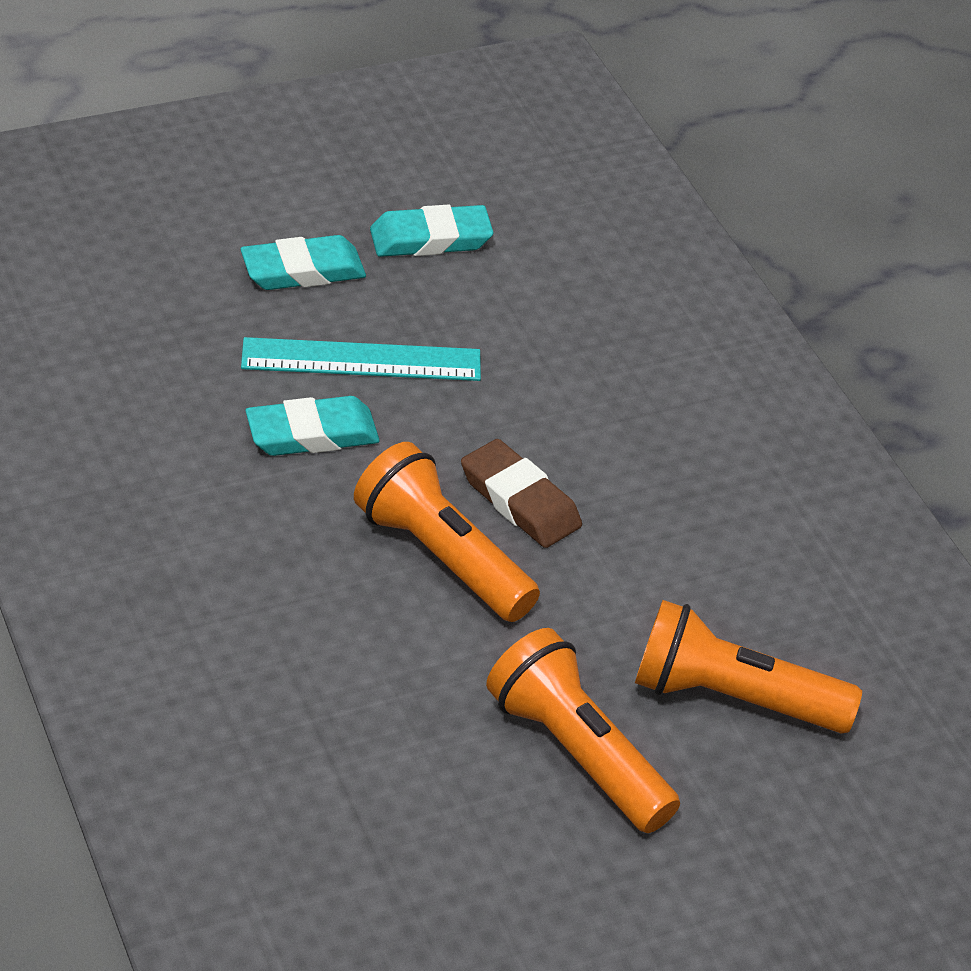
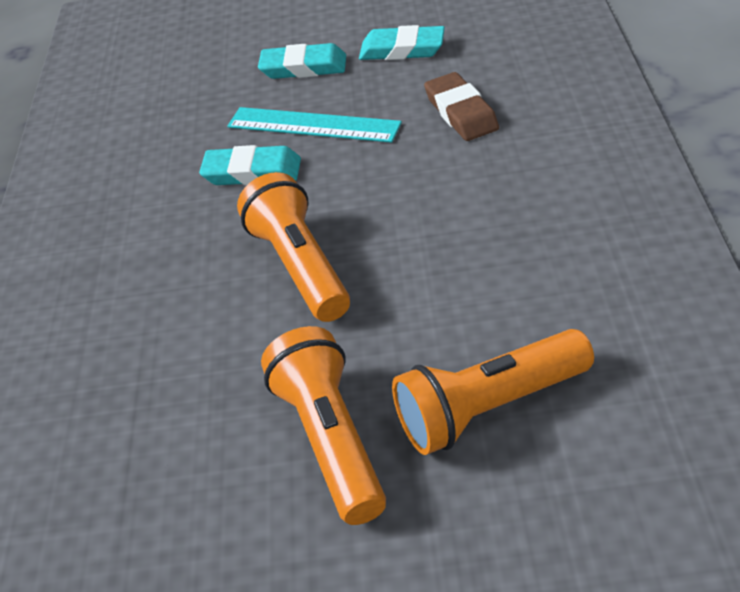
camera: 30 degrees right, 0 degrees up
(520, 500) = (381, 229): brown eraser -> brown eraser (461, 112)
(732, 697) = (489, 408): orange flashlight -> orange flashlight turned 60 degrees counterclockwise

